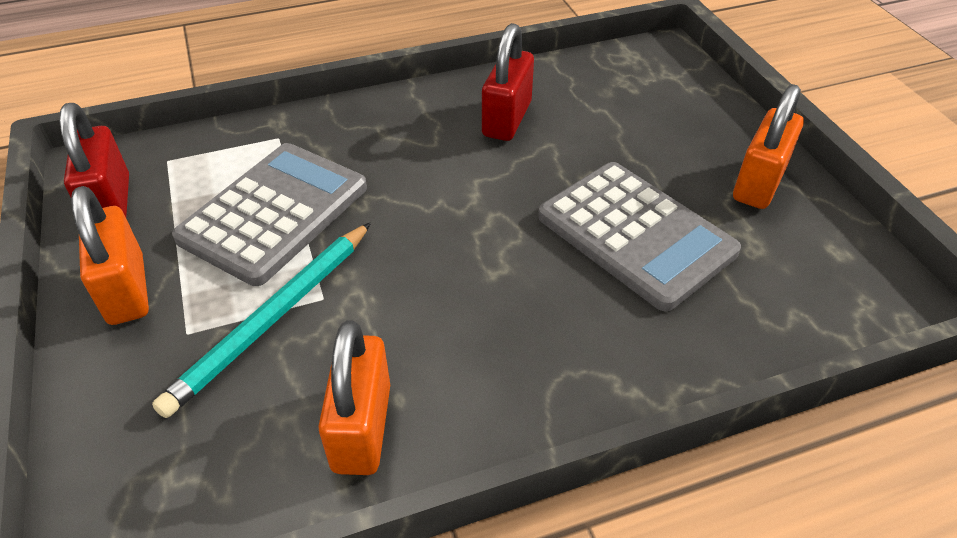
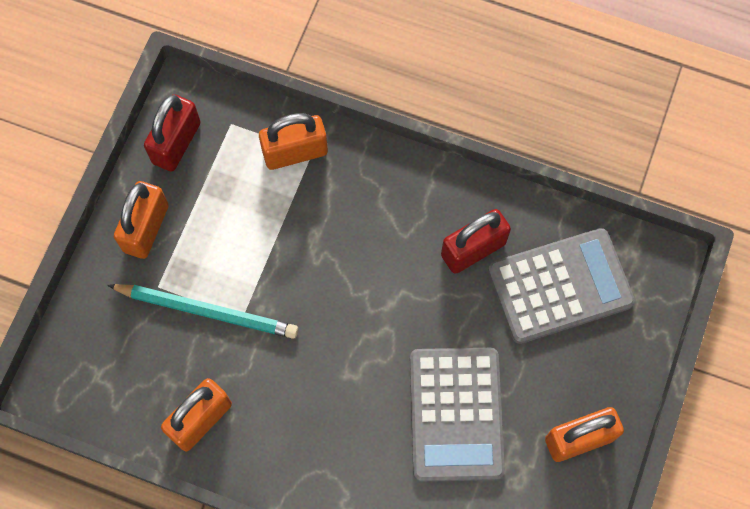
camera: 40 degrees right, 25 degrees up
(260, 145) = (295, 152): none -> orange padlock
(273, 318) = (207, 311): turquoise pencil -> turquoise pencil turned 150 degrees counterclockwise
(274, 213) = (262, 226): grey calculator -> grey calculator (560, 286)

